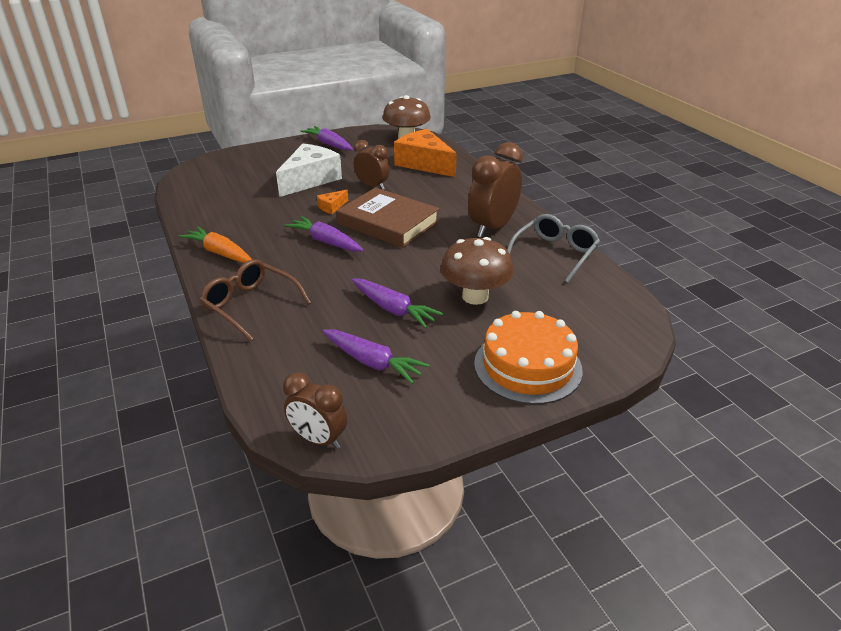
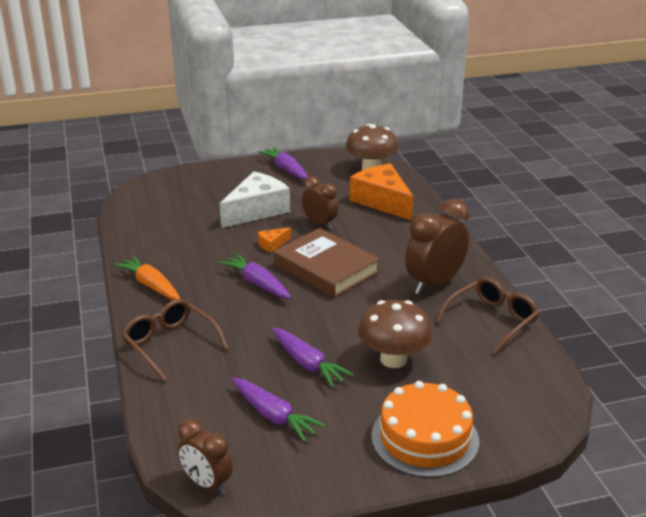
camera: 10 degrees right, 5 degrees down
(555, 254) = (492, 320): grey glasses -> brown glasses

